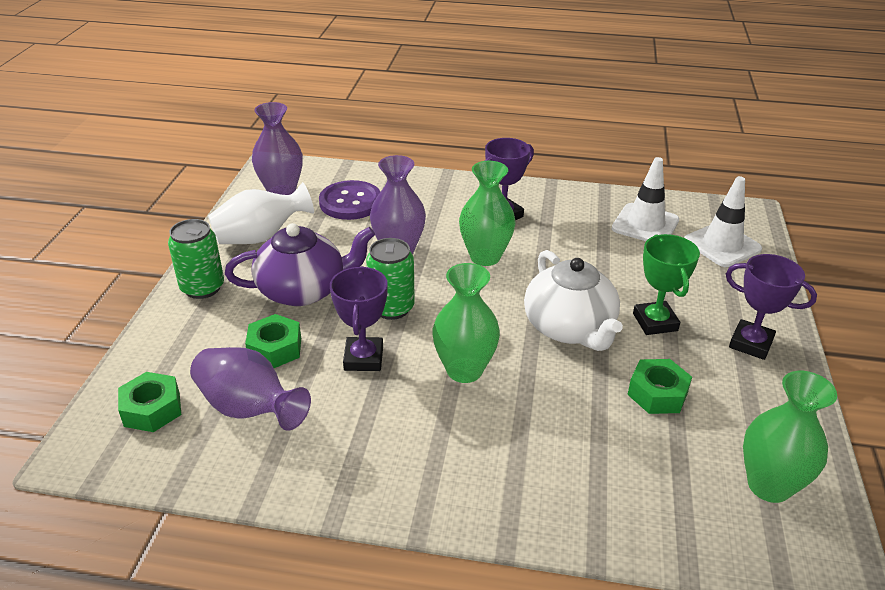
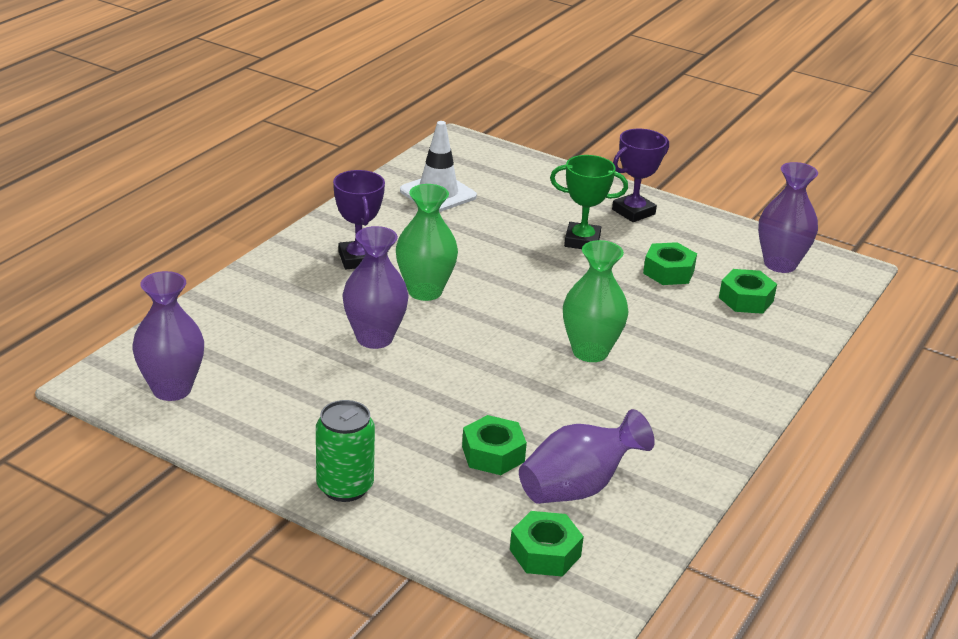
camera: 70 degrees left, 5 degrees down
(261, 237) = (268, 425): white vase -> none
(303, 290) = (402, 415): purple teapot -> none
(350, 202) = (245, 345): purple button -> none
(363, 358) = (541, 403): purple trophy -> none
(391, 308) = (472, 367): green can -> none
(569, 328) = (565, 282): white teapot -> none
(659, 467) = (746, 299): none -> green nut
(722, 245) = (498, 172): white traffic cone -> none
(769, 485) = (780, 264): green vase -> purple vase

